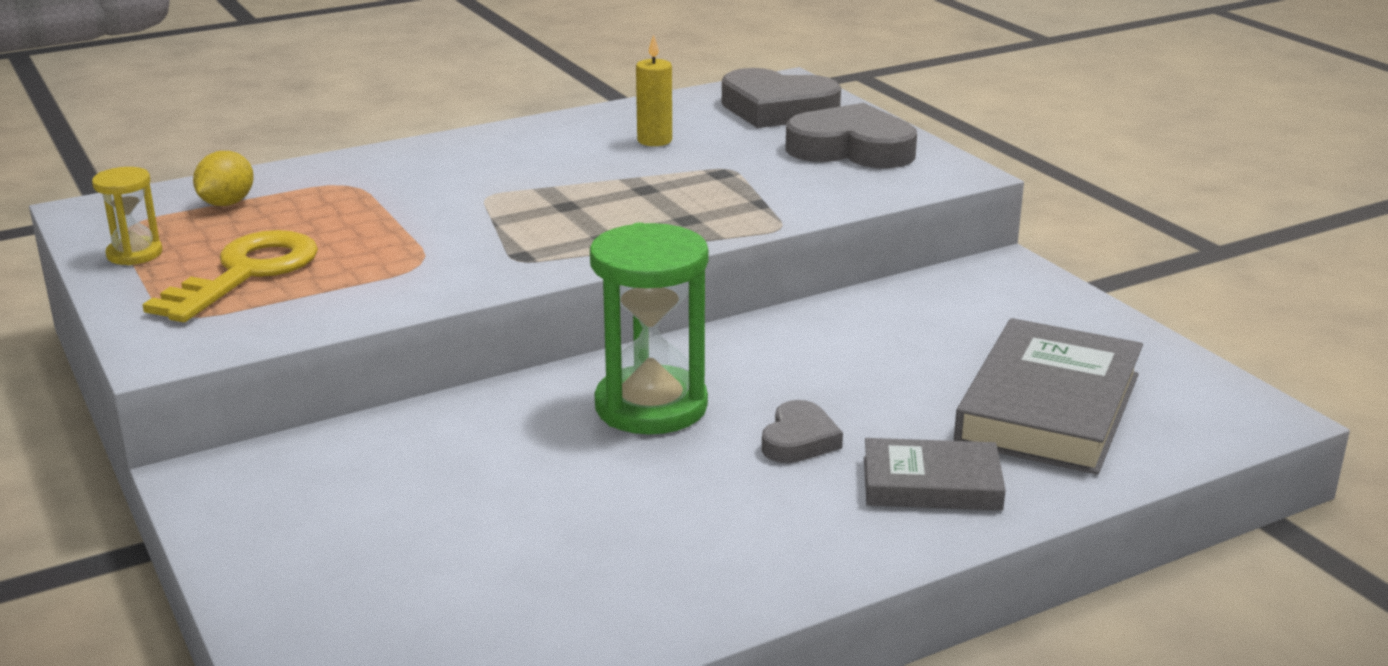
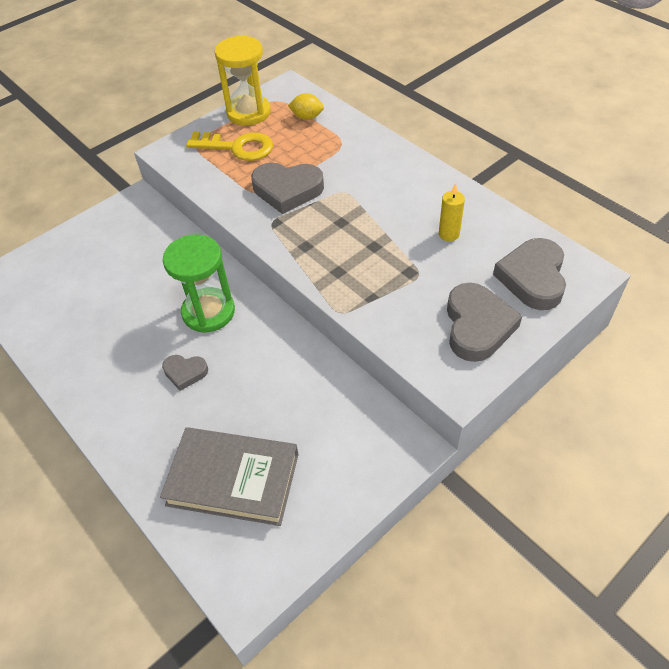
camera: 80 degrees right, 25 degrees up
(134, 254) = (248, 112): yellow hourglass -> yellow hourglass, size x1.95
(437, 239) = (287, 190): none -> grey heart
(931, 484) = (150, 431): grey book -> none

